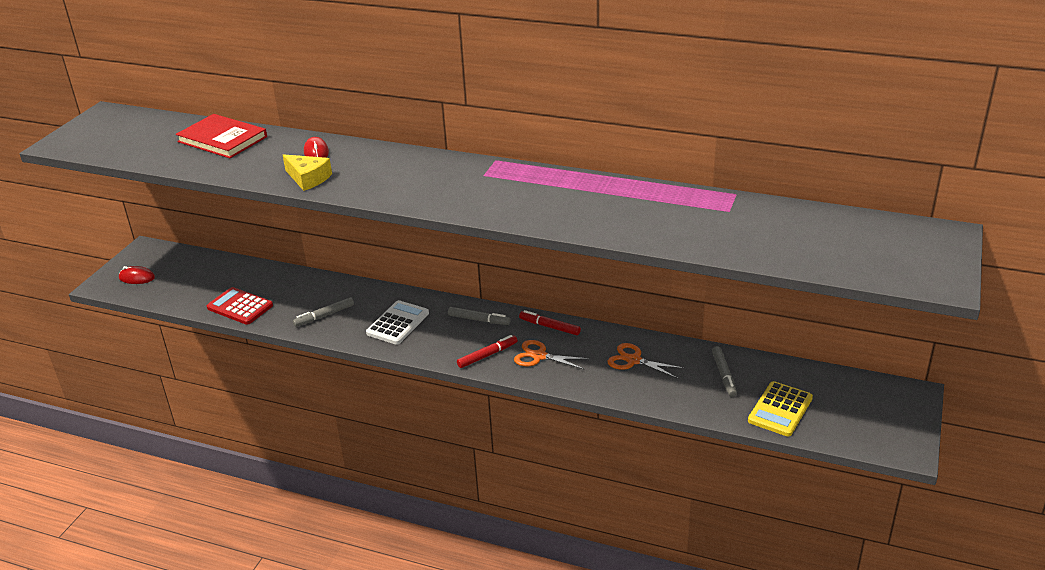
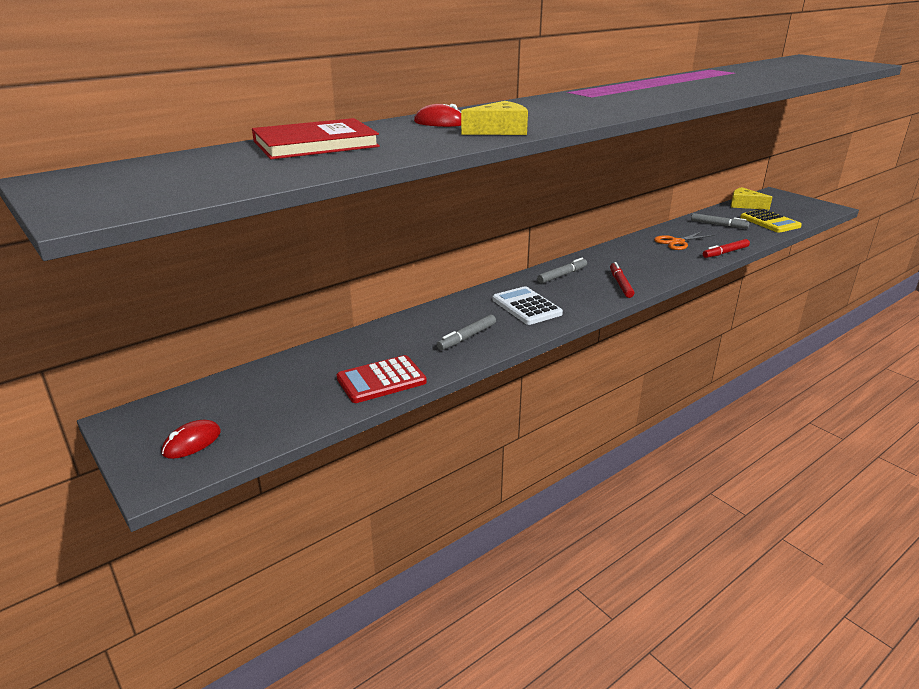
camera: 60 degrees left, 5 degrees down
(324, 316) = (467, 337): grey marker -> grey marker turned 45 degrees clockwise
(539, 356) = (641, 267): orange scissors -> none
(549, 327) = (602, 255): red marker -> red marker (725, 252)
(826, 379) = (744, 205): none -> yellow cheese

